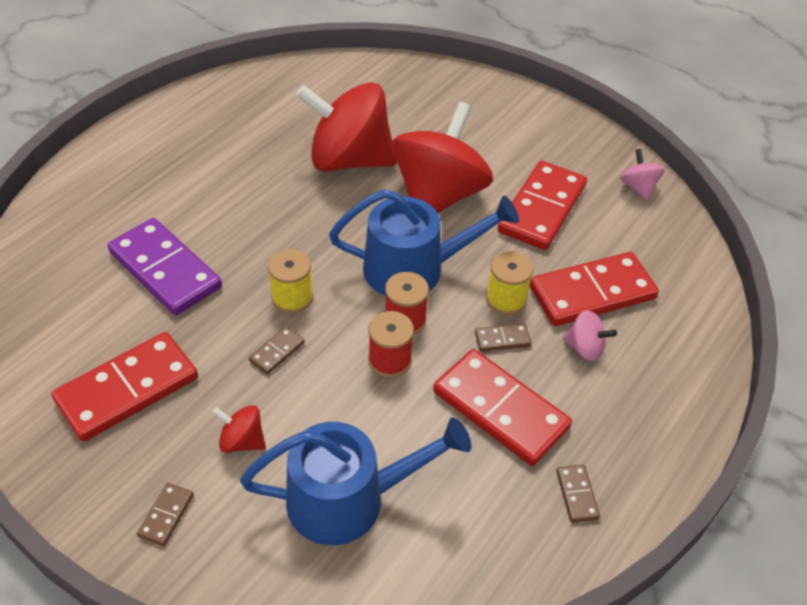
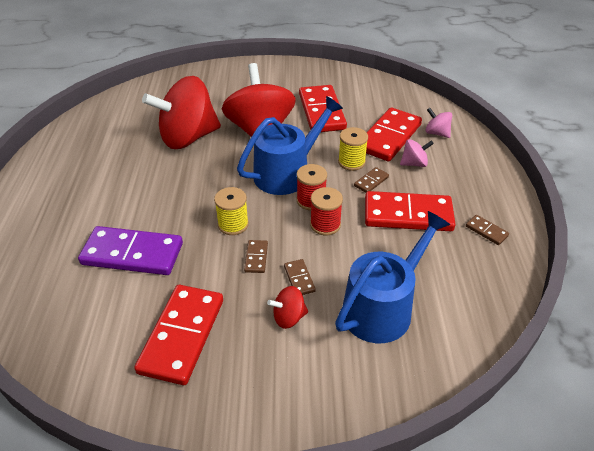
camera: 35 degrees left, 5 degrees down
(166, 515) = (289, 389): brown domino -> brown domino (299, 279)
(638, 187) = (357, 80): pink spinning top -> pink spinning top (436, 133)

